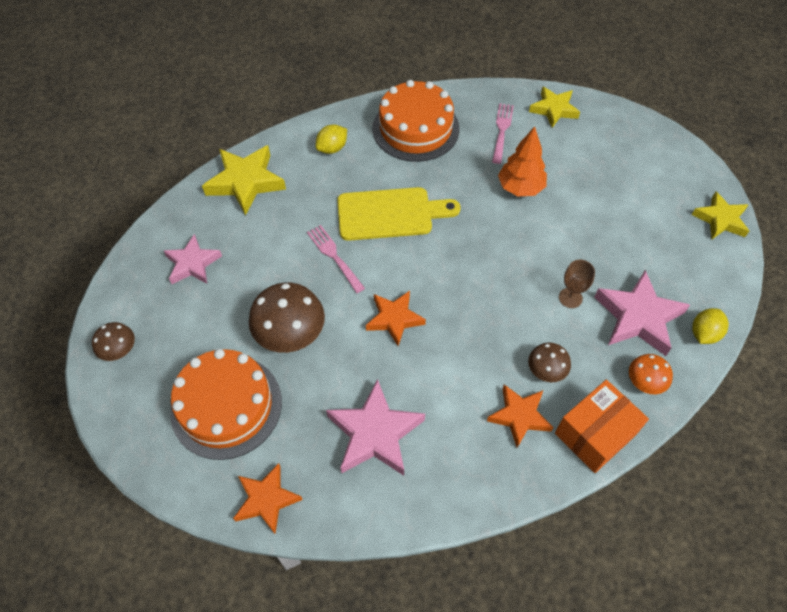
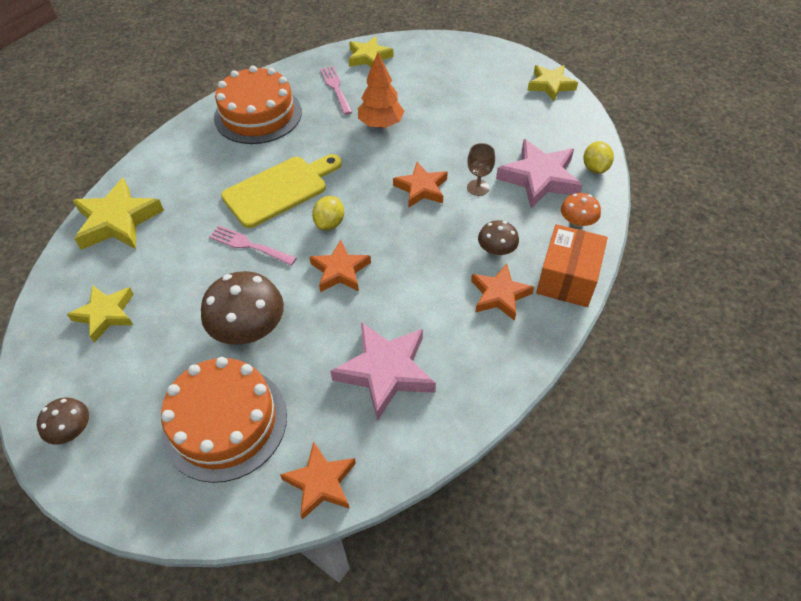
camera: 30 degrees left, 5 degrees down
(192, 264) = (106, 314): pink star -> yellow star
(332, 148) = (188, 159): yellow lemon -> yellow lemon (330, 223)
(516, 273) = (421, 188): none -> orange star

